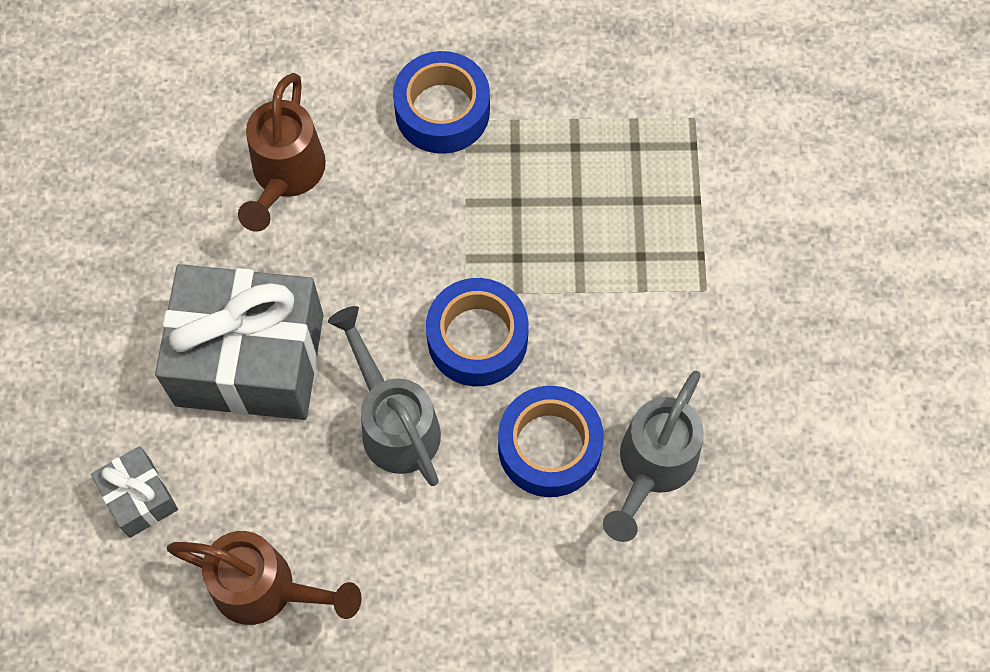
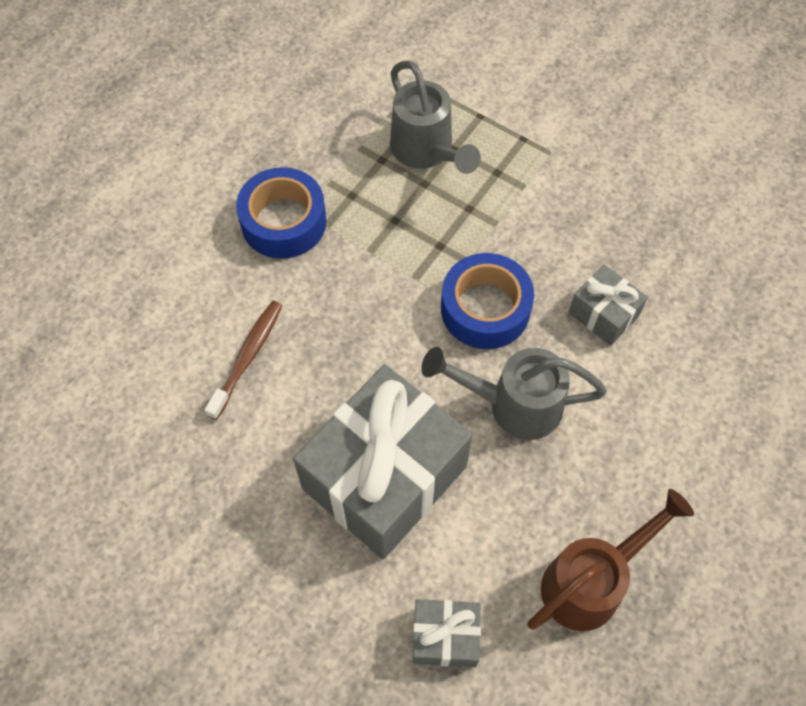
camera: 55 degrees left, 5 degrees down
(285, 176) = (247, 357): brown watering can -> brown toothbrush
(549, 447) = (603, 314): blue tape -> grey gift
(652, 467) = (662, 261): grey watering can -> grey watering can (426, 152)

